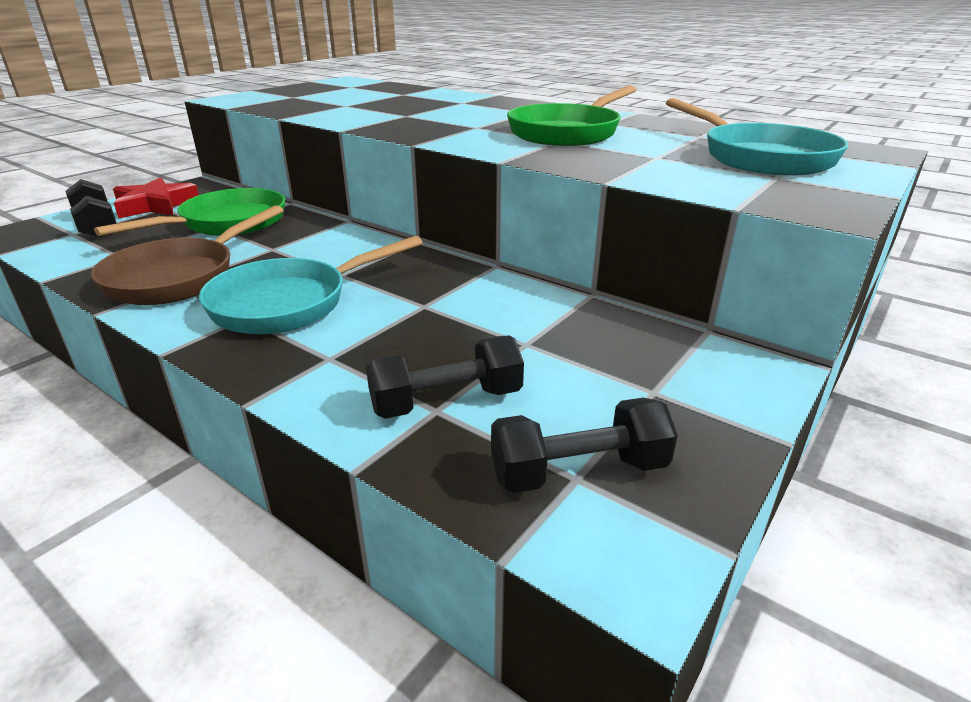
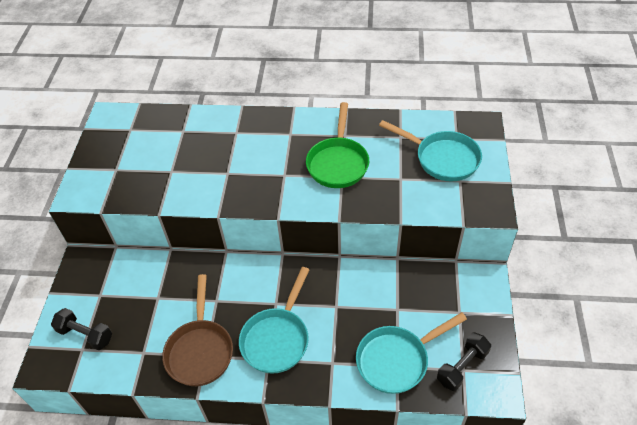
camera: 30 degrees left, 20 degrees up
(155, 205) = (90, 295): red star -> none
(226, 223) = (161, 291): green pan -> none
(446, 401) = (397, 360): black dumbbell -> turquoise pan

